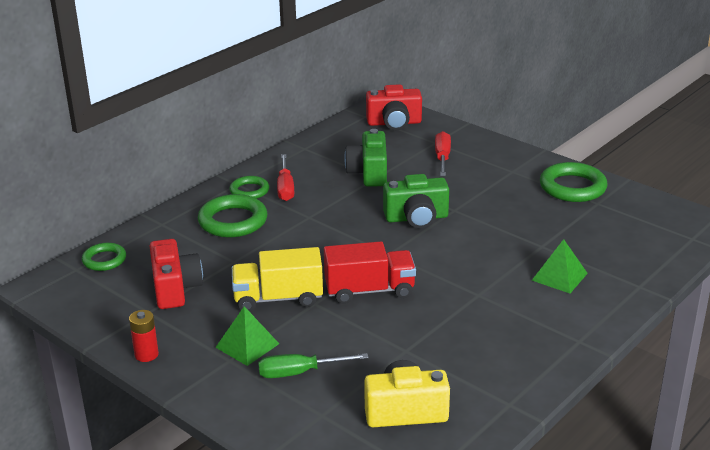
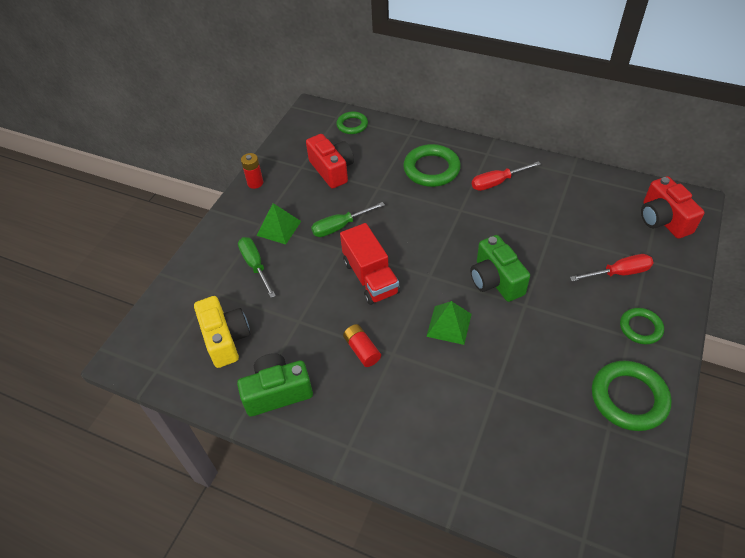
camera: 75 degrees right, 20 degrees up
(175, 288) = (332, 170): red camera -> red camera turned 90 degrees counterclockwise
(249, 191) = (480, 163): green ring -> green ring (640, 328)
(278, 298) = (340, 227): yellow truck -> green screwdriver
(369, 173) = (555, 227): green camera -> green camera (277, 392)
(466, 313) = (362, 350): none -> red battery
(559, 276) = (447, 413): green pyramid -> green pyramid (449, 325)

